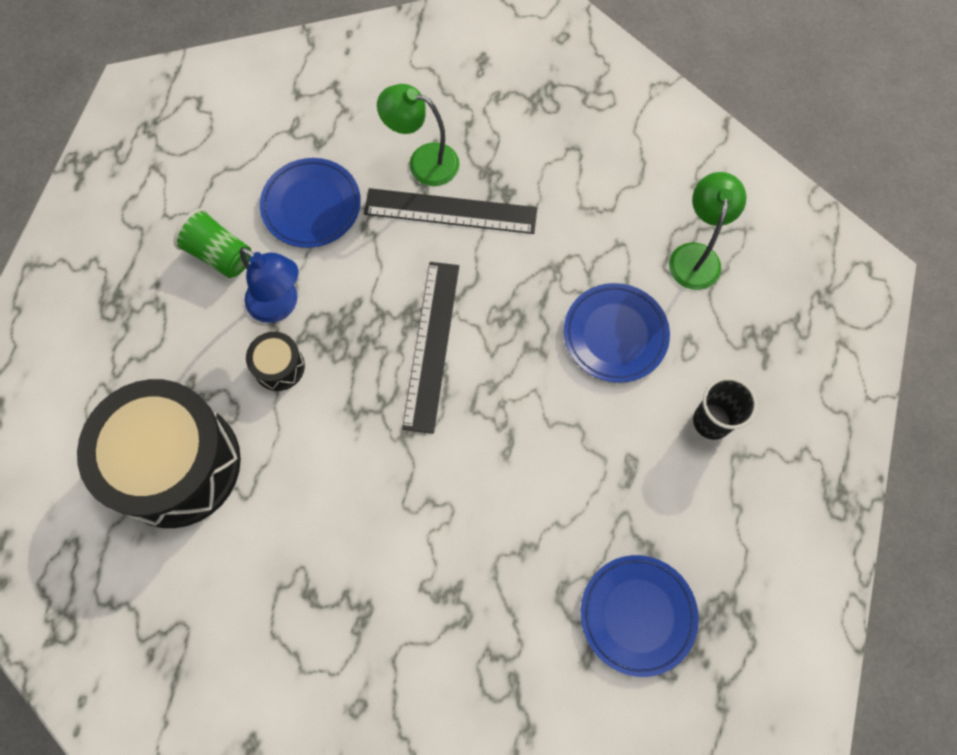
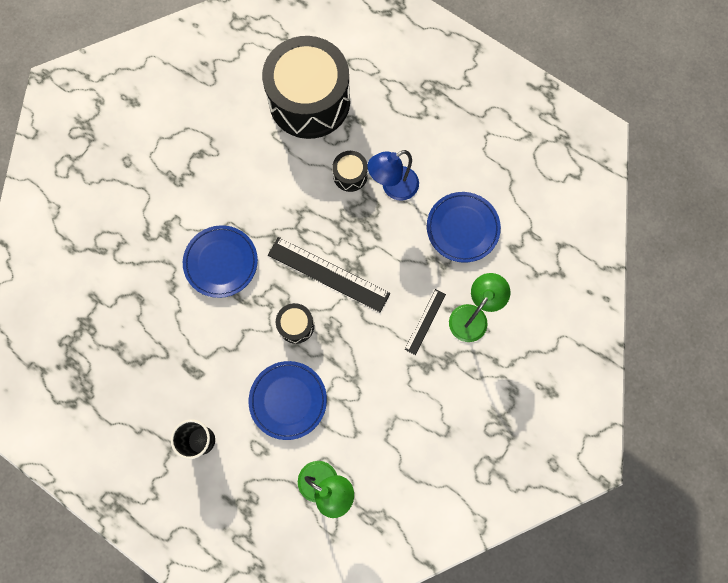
camera: 110 degrees right, 5 degrees up
(220, 254) = (445, 160): green cup -> none
(450, 211) = (425, 321): black ruler -> black ruler, size x0.54
(516, 360) = (296, 325): none -> black drum
(637, 615) = (104, 337): blue plate -> blue plate (221, 262)

